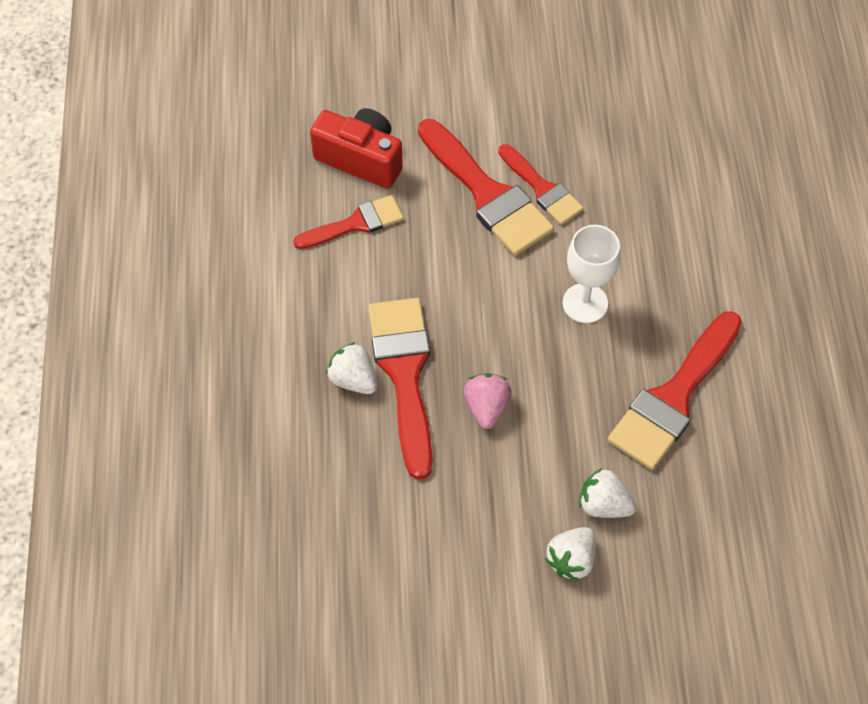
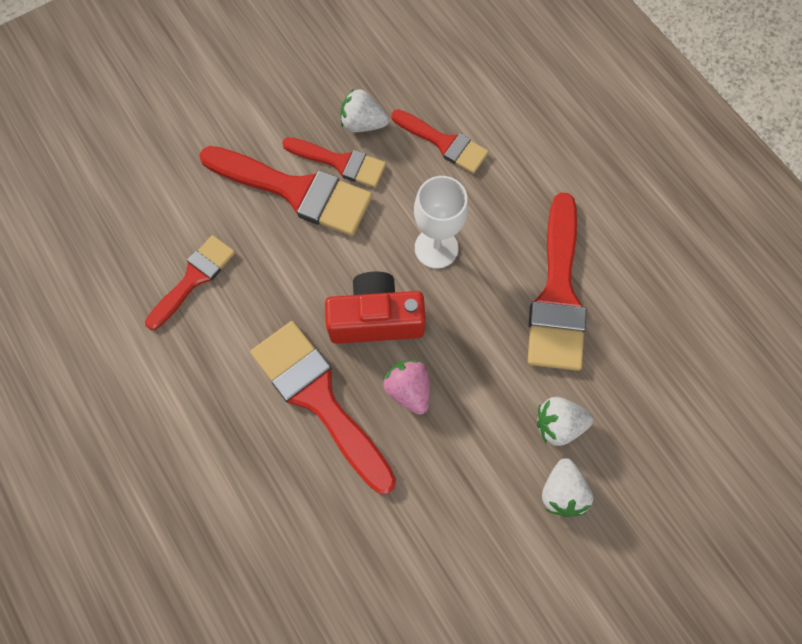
camera: 30 degrees left, 10 degrees up
(353, 379) = (276, 429): white strawberry -> white strawberry (363, 124)
(361, 159) = (164, 214): red camera -> red camera (376, 319)
(649, 217) = (444, 143): none -> red brush

